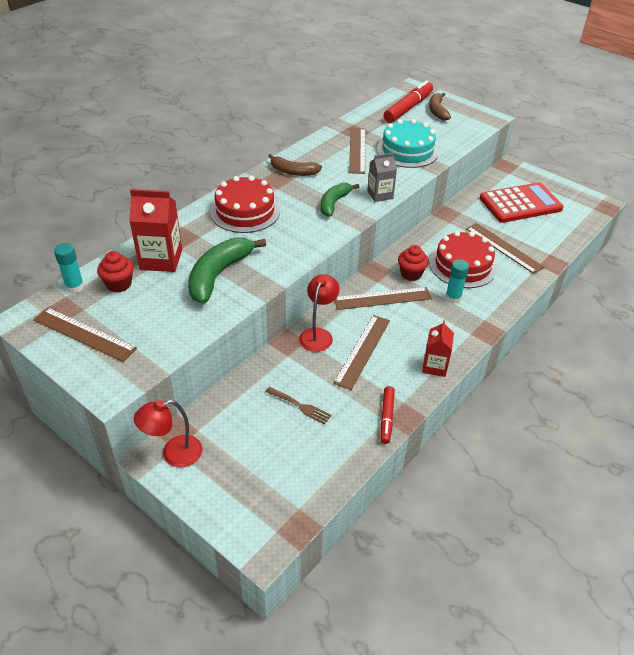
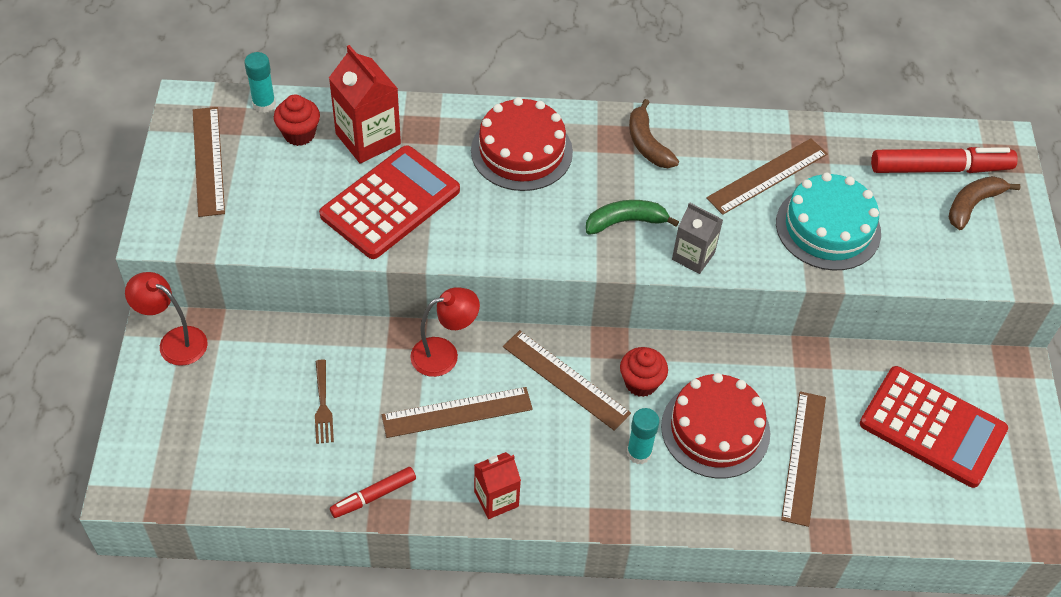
camera: 50 degrees right, 10 degrees up
(219, 275) = (390, 203): green banana -> red calculator

